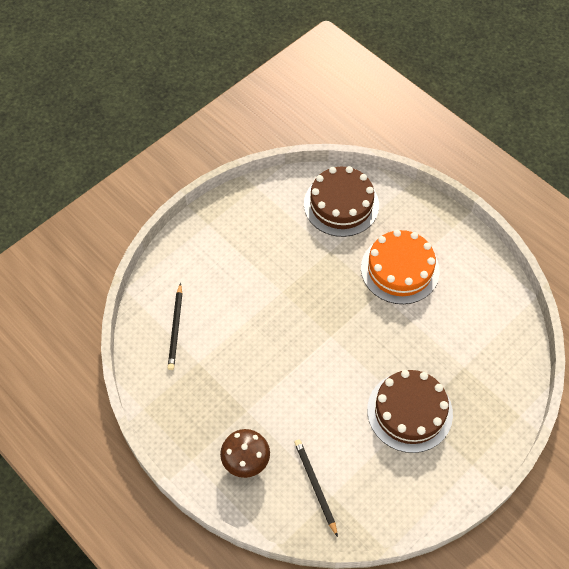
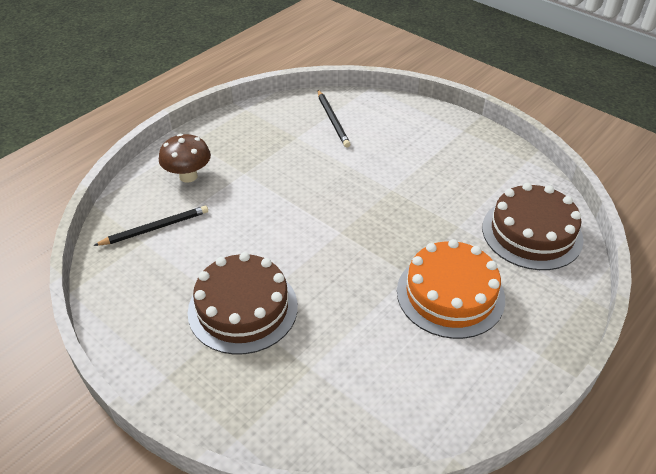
camera: 85 degrees right, 15 degrees down
(176, 328) = (333, 120): black pencil -> black pencil turned 105 degrees counterclockwise

